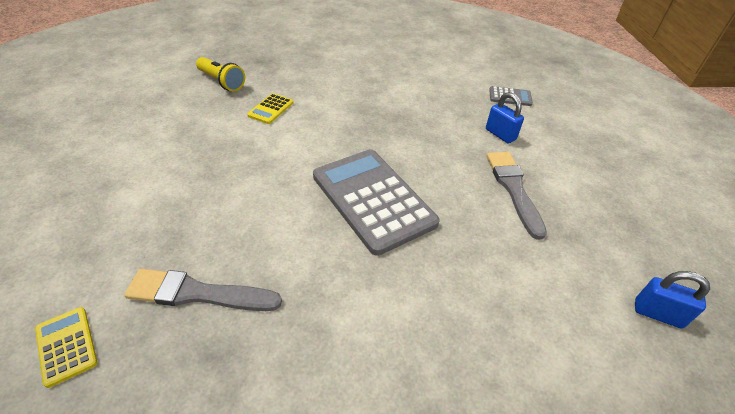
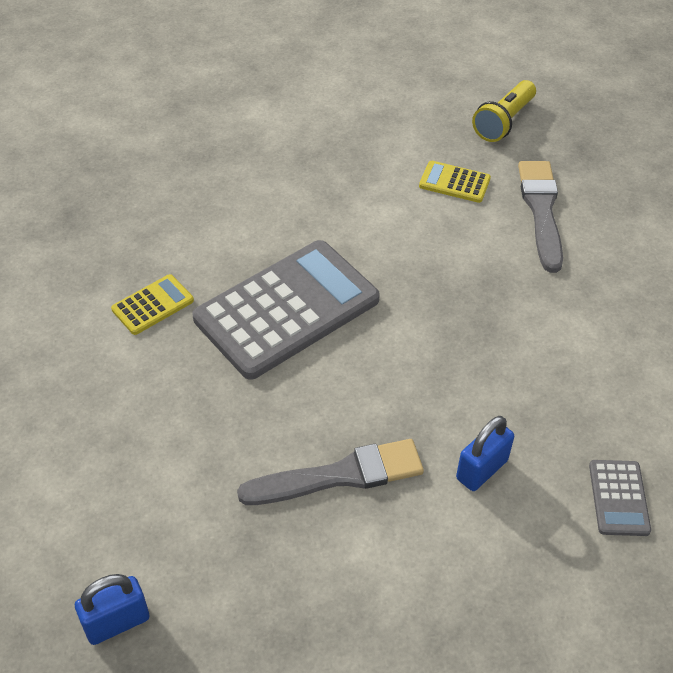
camera: 85 degrees right, 5 degrees up
(66, 346) = (80, 129): yellow calculator -> yellow calculator (153, 305)
(198, 293) = (134, 190): grey brush -> grey brush (541, 211)
(657, 314) = (117, 622): blue padlock -> blue padlock turned 45 degrees clockwise

